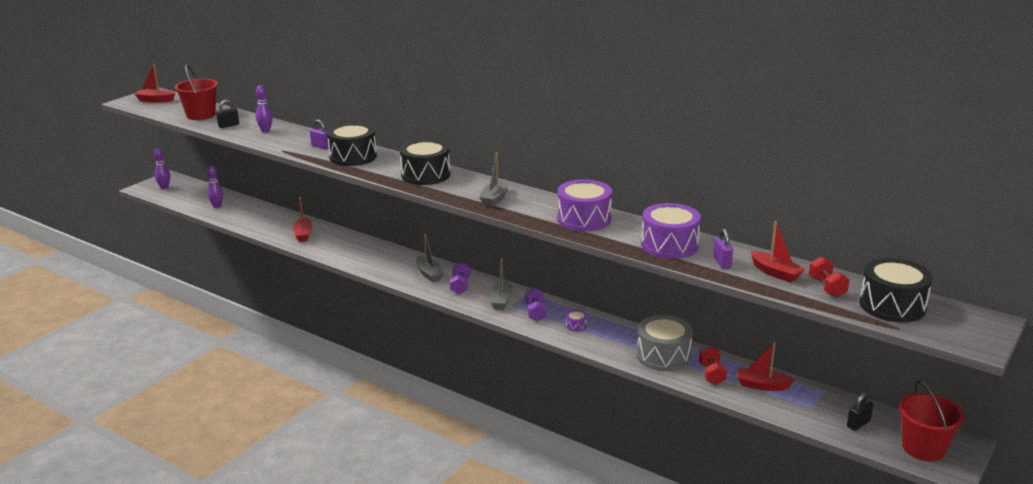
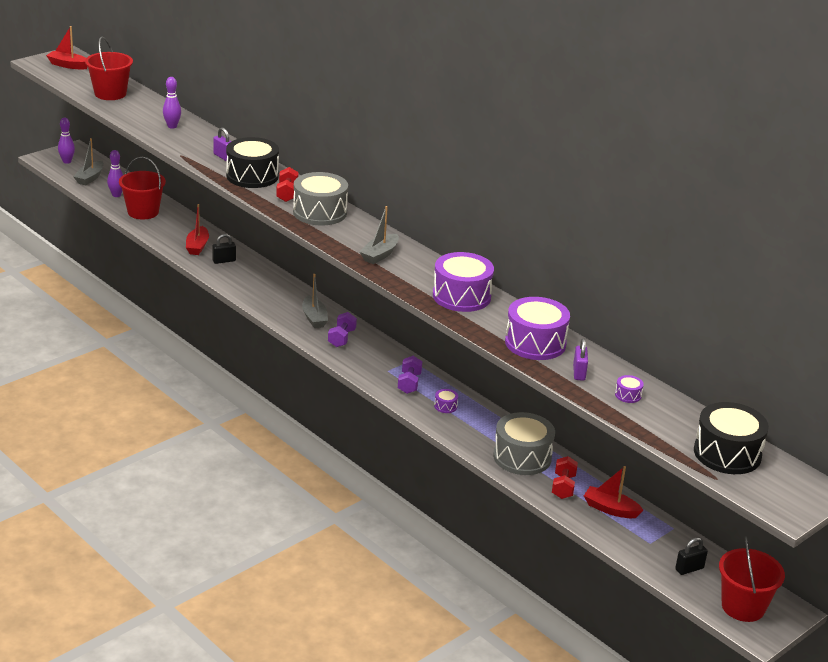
camera: 10 degrees right, 5 degrees up
(228, 125) = (135, 112): black padlock -> black padlock (224, 261)
(245, 215) = (143, 212): none -> red bucket
(425, 175) = (320, 212): black drum -> grey drum
(501, 301) = (378, 363): grey boat -> grey boat (90, 178)
(775, 273) = (628, 395): red boat -> purple drum
(827, 287) = (672, 421): red dumbbell -> red dumbbell (287, 194)

